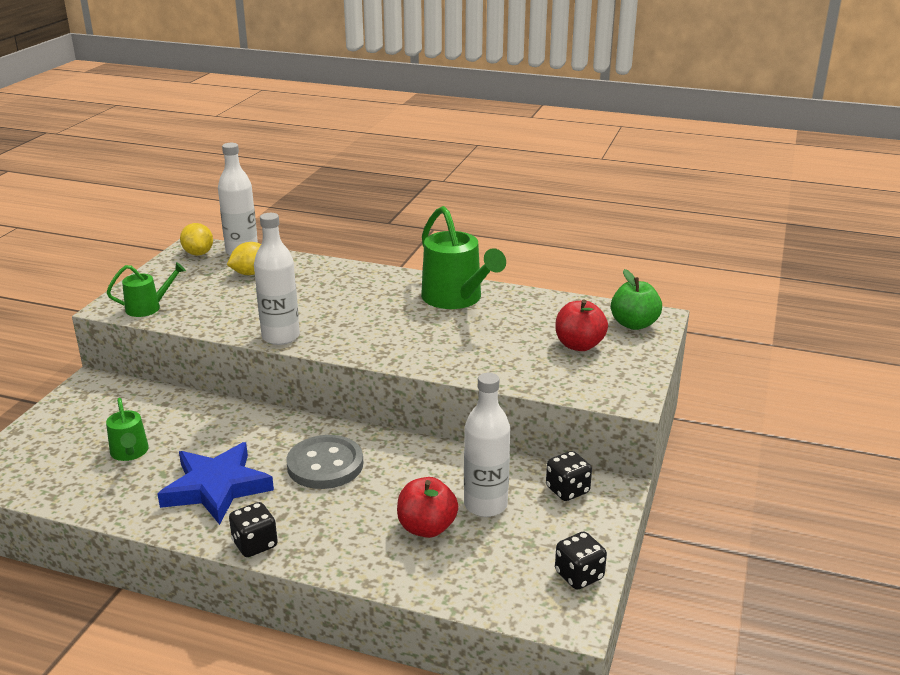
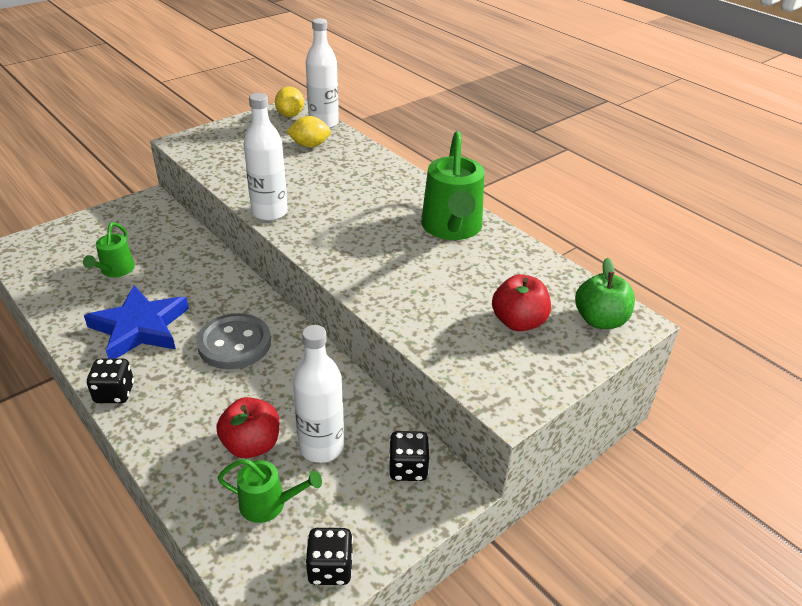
camera: 30 degrees right, 10 degrees up
(148, 307) = (204, 151): green watering can -> green watering can (268, 504)

